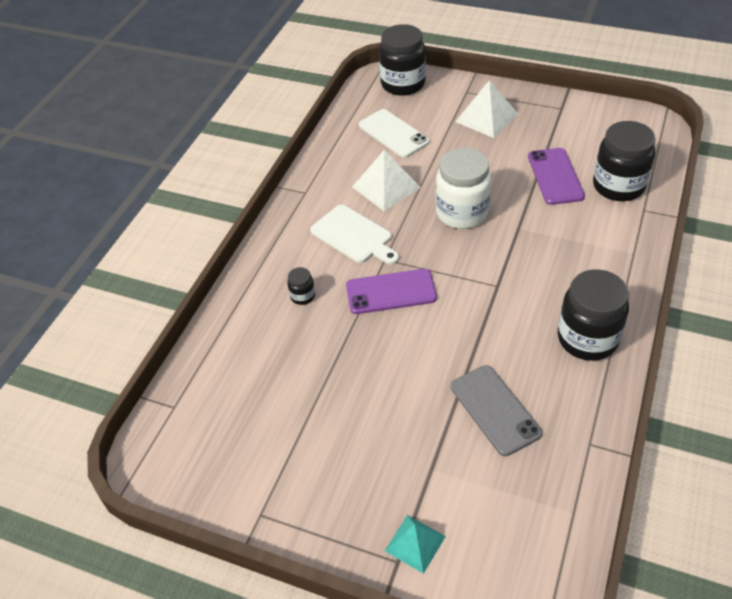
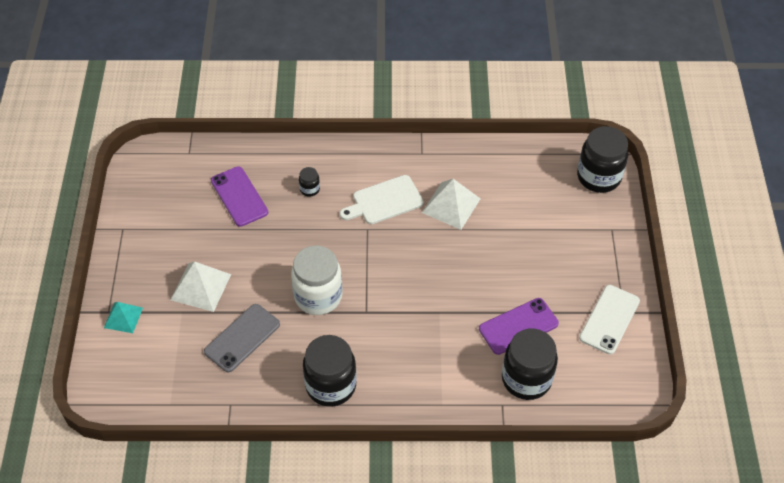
camera: 65 degrees right, 5 degrees up
(354, 236) = (384, 201): white cutting board -> white cutting board turned 45 degrees clockwise
(391, 292) = (334, 243): purple phone -> purple phone (239, 196)
(393, 134) = (523, 190): white phone -> white phone (609, 319)
(462, 213) = (441, 267): white jar -> white jar (318, 296)
(486, 118) = (579, 254): white pyramid -> white pyramid (200, 287)

